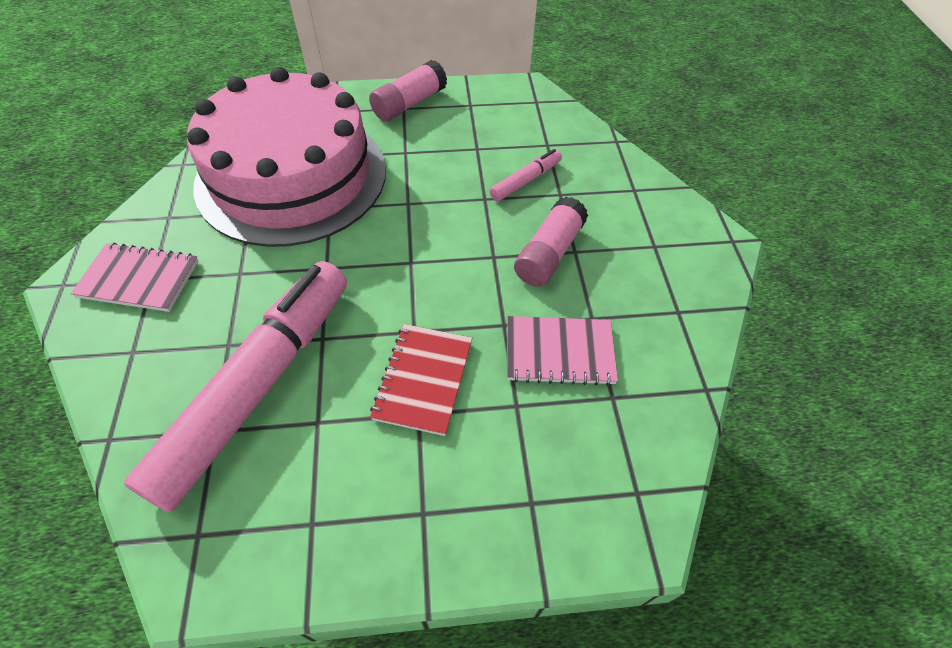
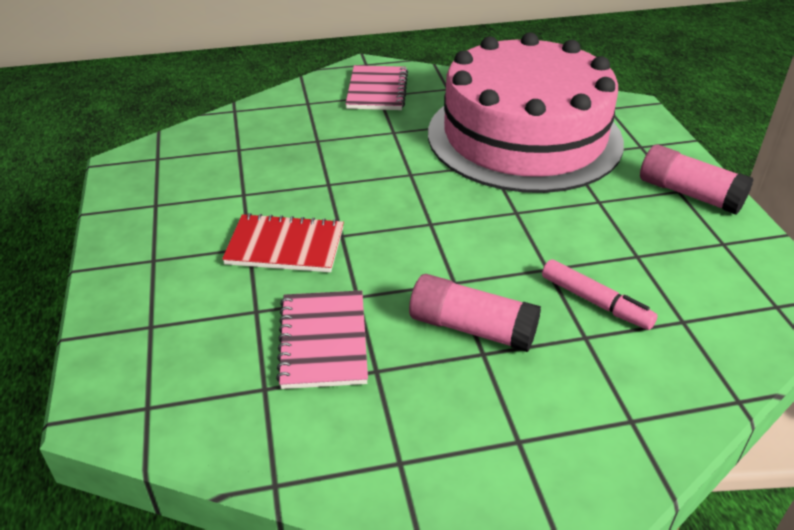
camera: 85 degrees right, 15 degrees down
(257, 387) = (277, 160): pink marker -> none

